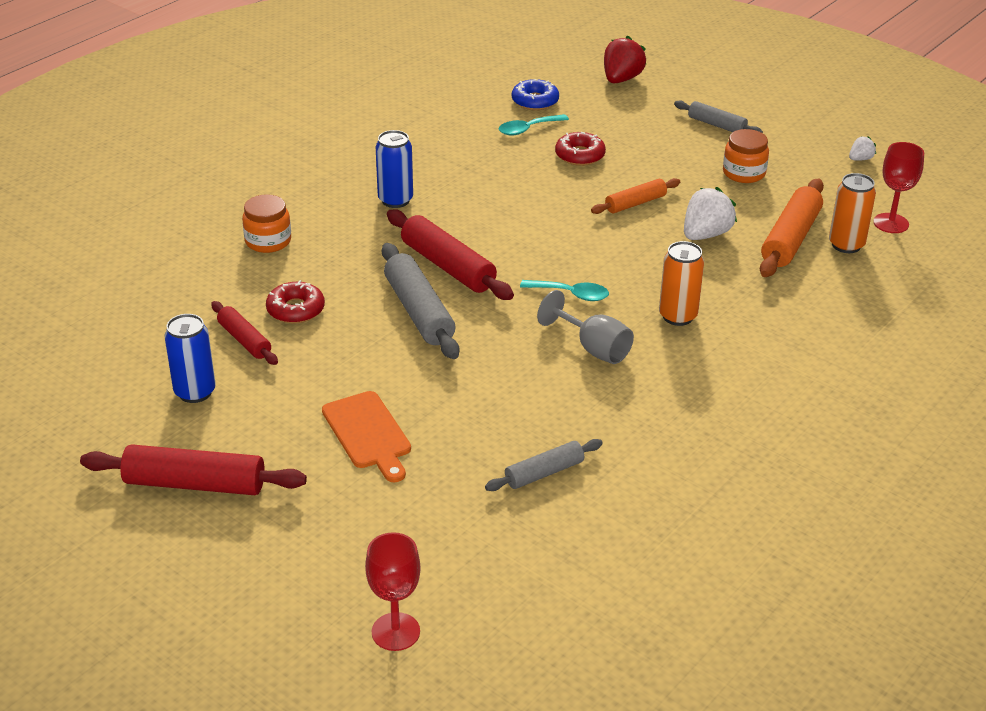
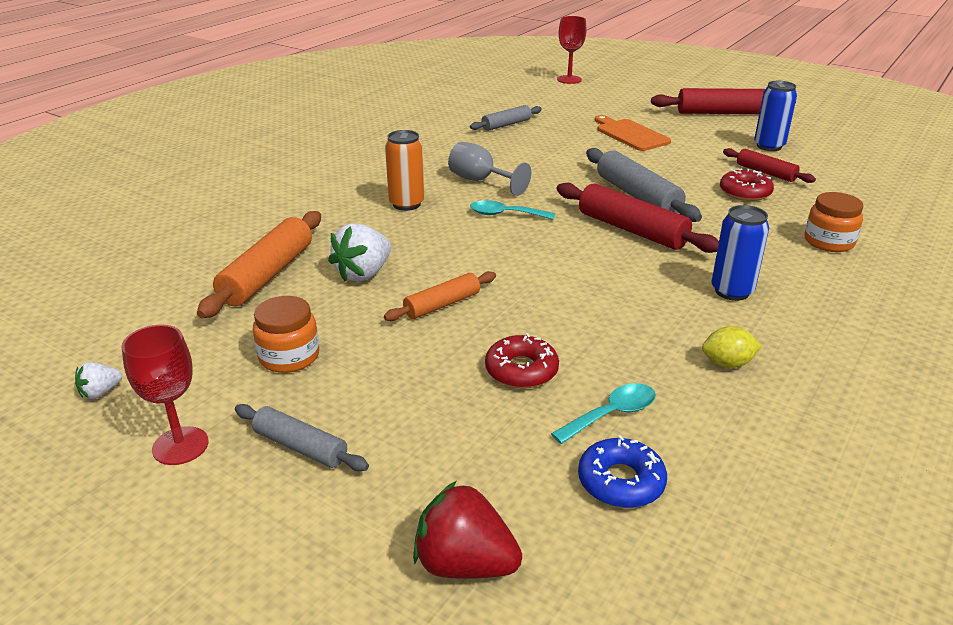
camera: 175 degrees right, 5 degrees down
(436, 151) = (727, 363): none -> yellow lemon
(621, 79) = (464, 564): red strawberry -> red strawberry turned 90 degrees clockwise
(846, 245) = (207, 272): orange can -> none
(891, 223) = (135, 299): red goblet -> red goblet (180, 446)

